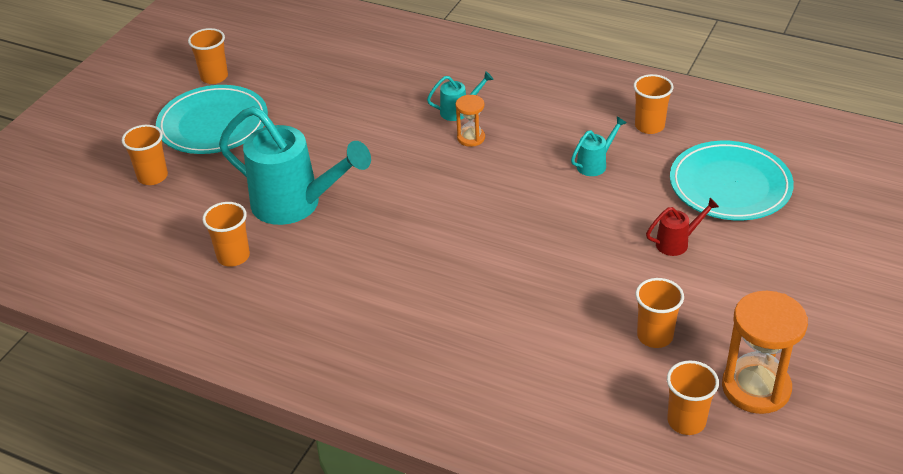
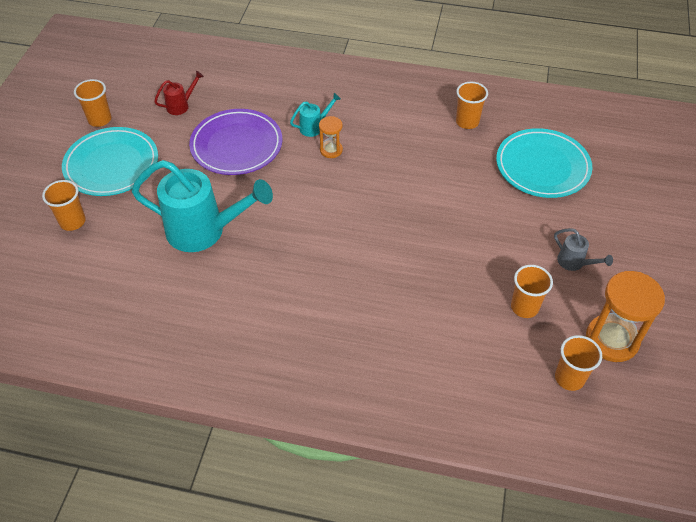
camera: 15 degrees left, 10 degrees up
(233, 256) = (165, 288): orange cup -> none
(361, 120) = (236, 145): none -> purple plate
(595, 164) = (435, 161): turquoise watering can -> none
(677, 243) = (517, 222): red watering can -> red watering can (181, 106)
(735, 297) = (574, 263): none -> grey watering can

